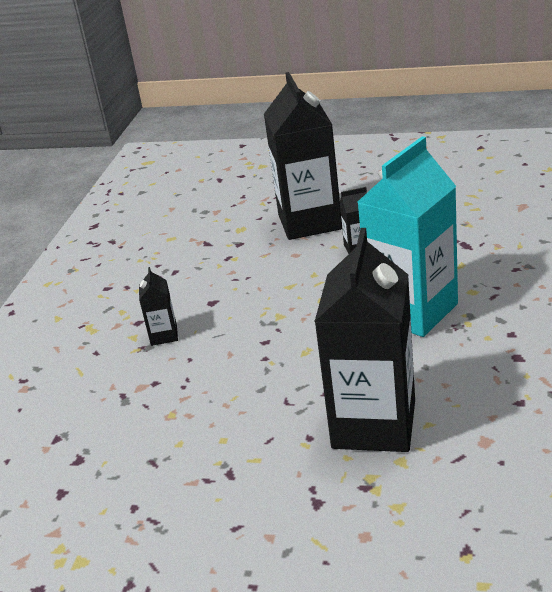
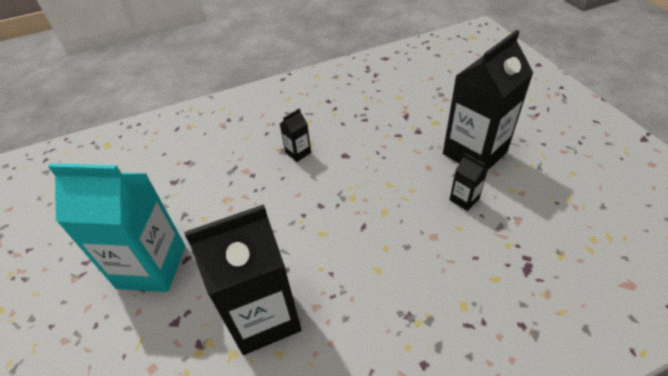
camera: 55 degrees right, 15 degrees up
(413, 311) = (408, 275): turquoise carton -> turquoise carton (151, 266)

